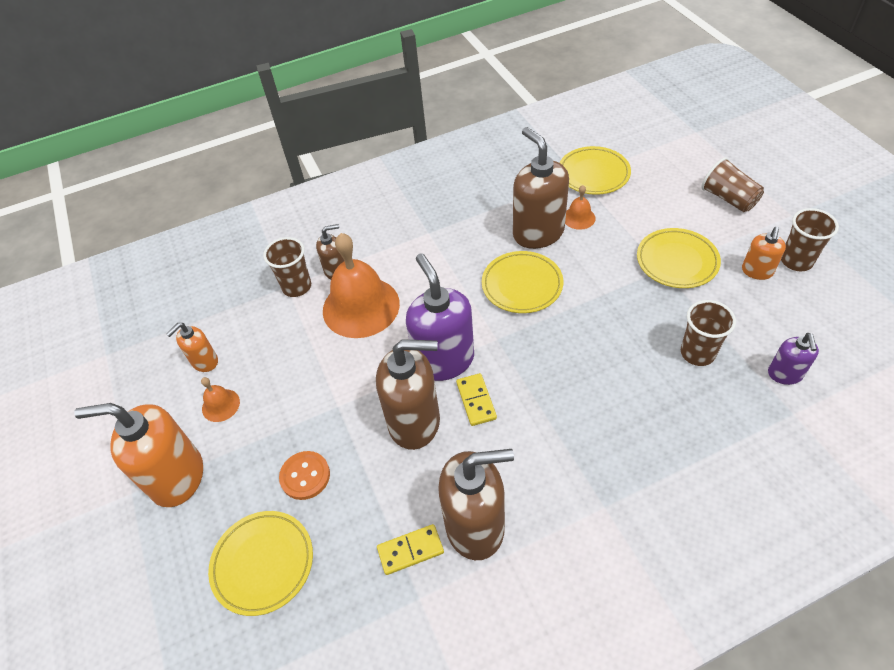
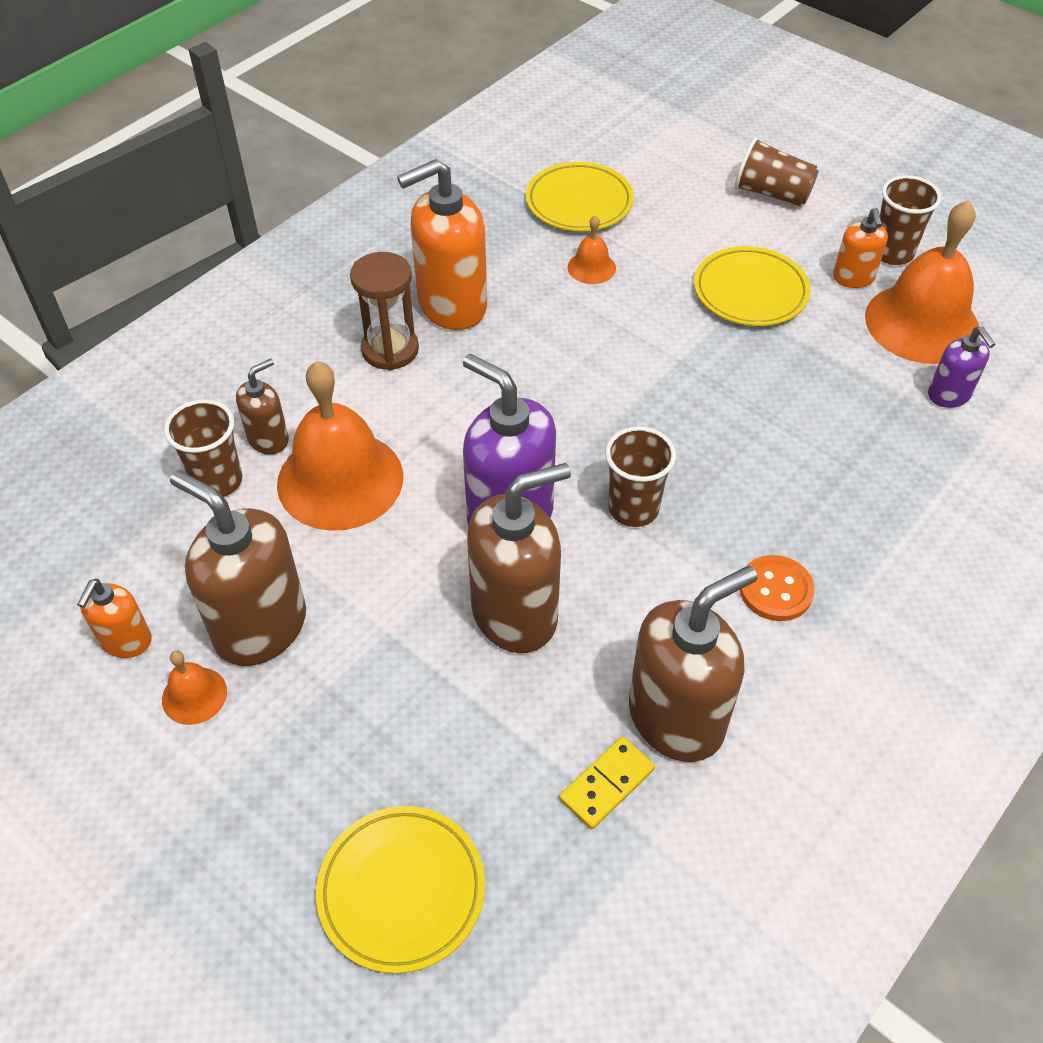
camera: 30 degrees left, 0 degrees up
(177, 477) = (185, 827): orange soap dispenser -> orange soap dispenser (451, 305)
(305, 476) = (394, 746): orange button -> orange button (775, 590)
(430, 237) = (390, 350): none -> brown hourglass
(476, 401) = (585, 555): yellow domino -> none
(522, 285) = (563, 380): yellow plate -> none
(538, 233) = (546, 303): brown soap dispenser -> brown soap dispenser (260, 627)
(697, 353) = (836, 401): brown cup -> brown cup (633, 508)
(792, 317) = (922, 323): none -> orange bell

